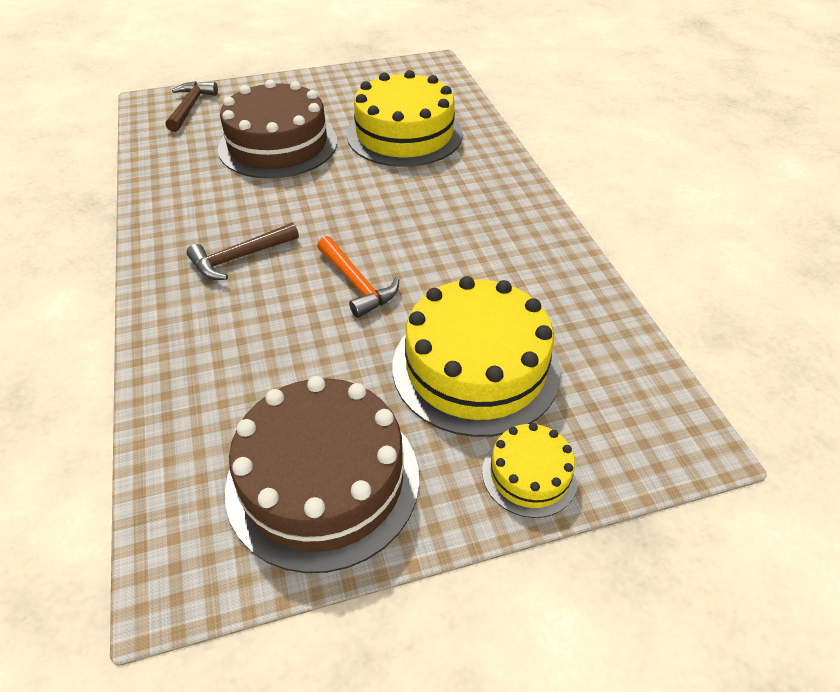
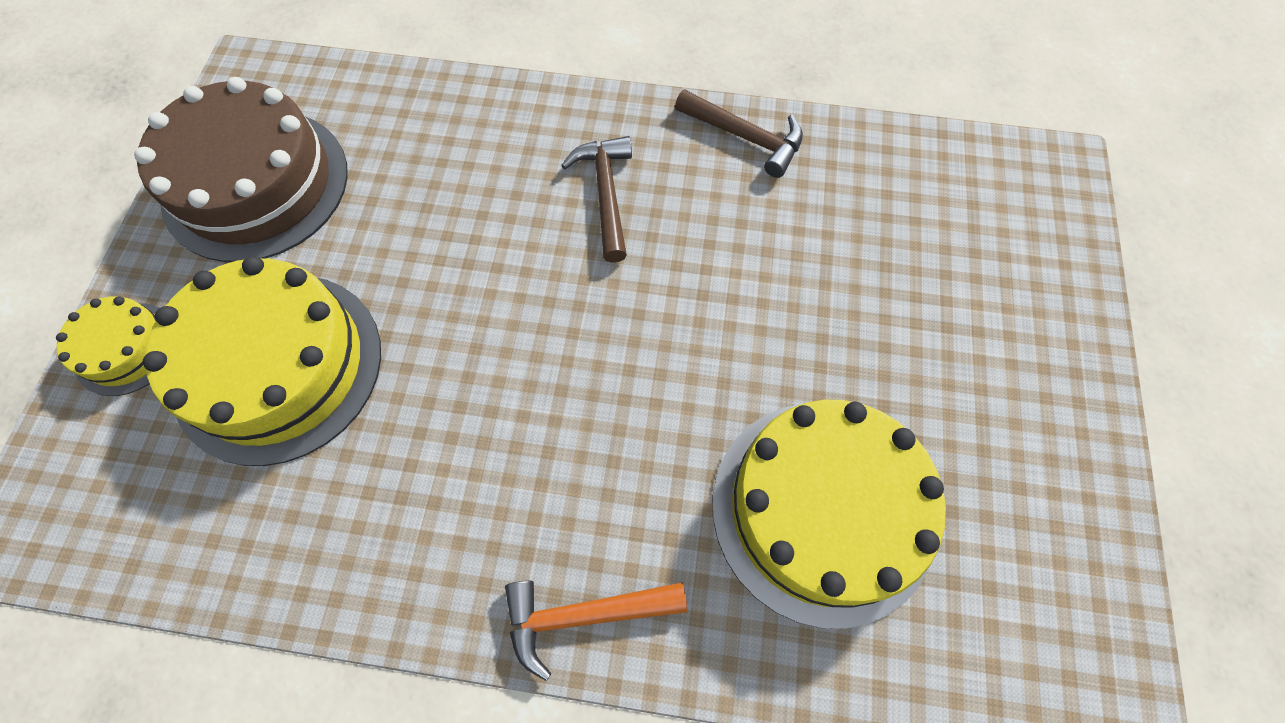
camera: 115 degrees right, 20 degrees up
(190, 107) = (1025, 215): brown hammer -> brown hammer (745, 137)
(278, 145) = (860, 304): brown cake -> none
(356, 284) = (487, 298): orange hammer -> orange hammer (584, 615)

